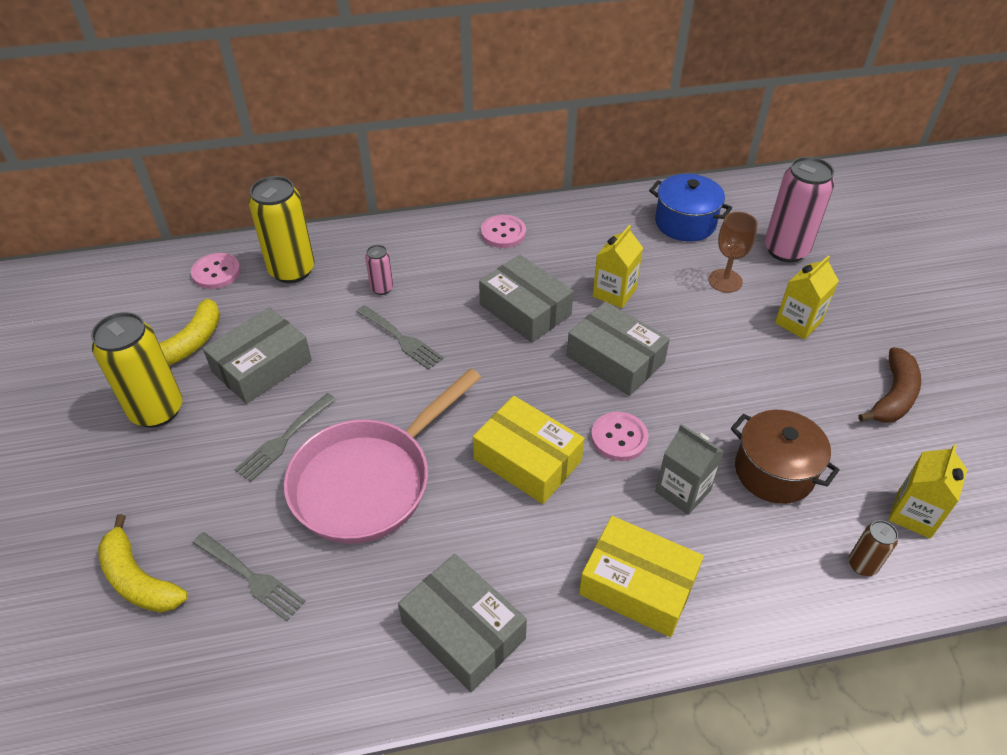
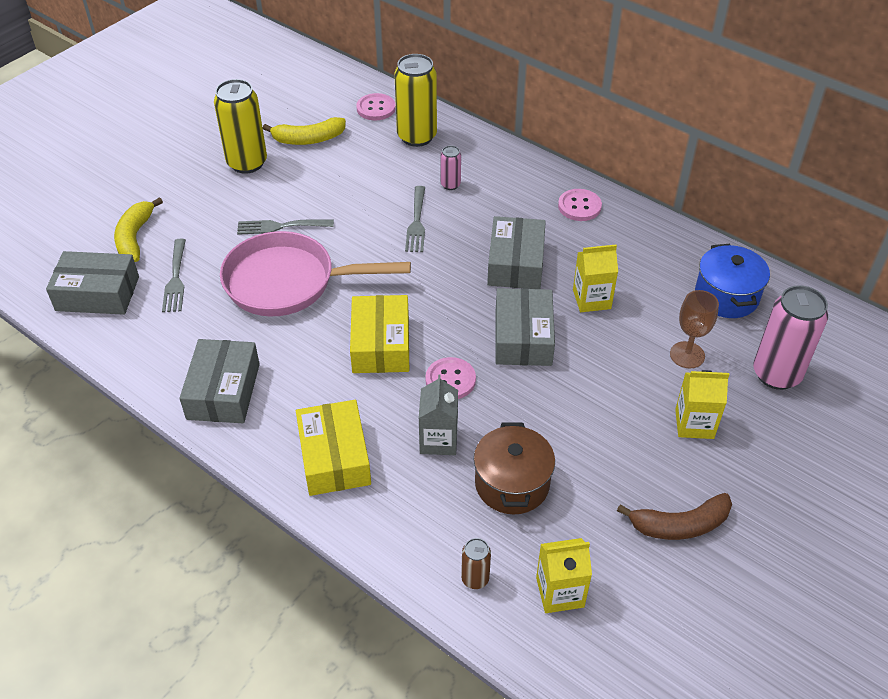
camera: 50 degrees right, 0 degrees up
(262, 366) = (324, 179): grey box -> grey box (97, 293)

